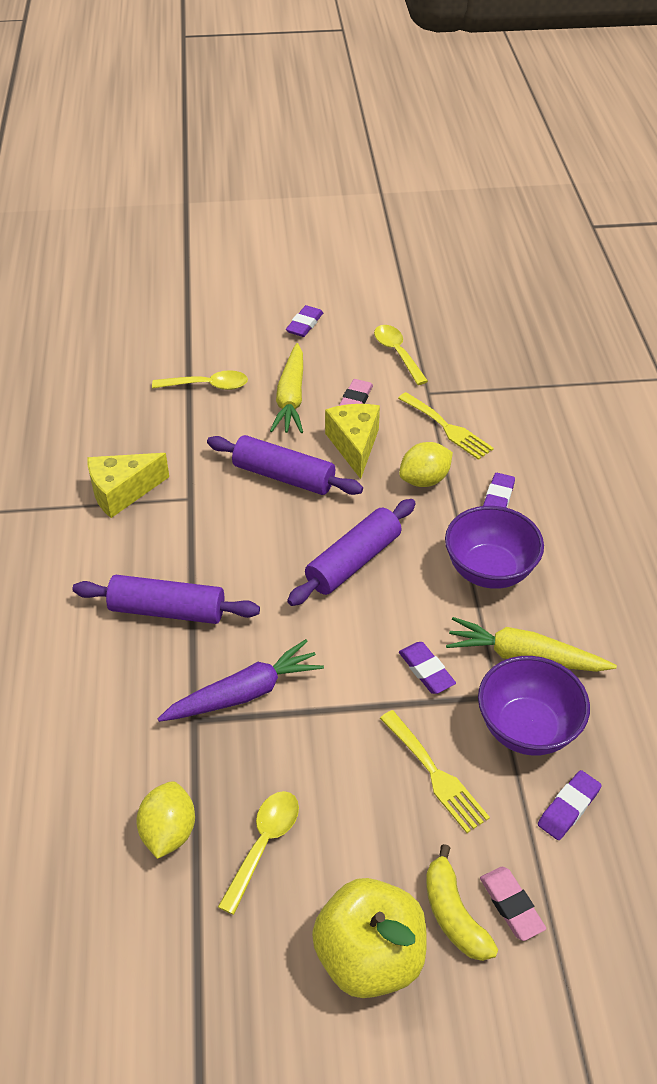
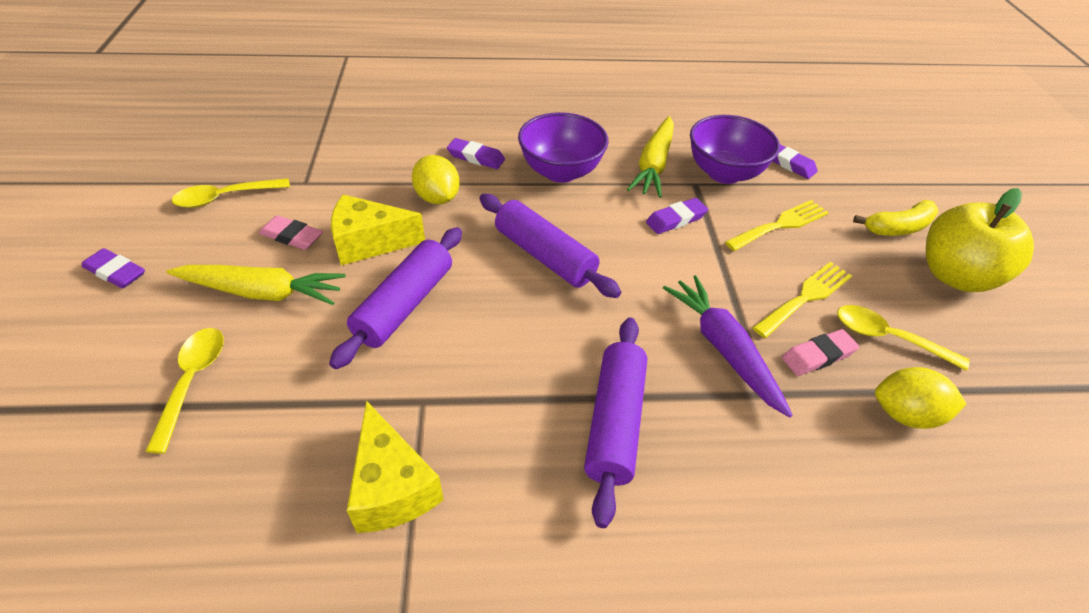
camera: 90 degrees left, 0 degrees up
(447, 428) = (366, 175): yellow fork -> yellow fork (805, 297)
(511, 905) = (877, 199): pink eraser -> pink eraser (818, 356)

